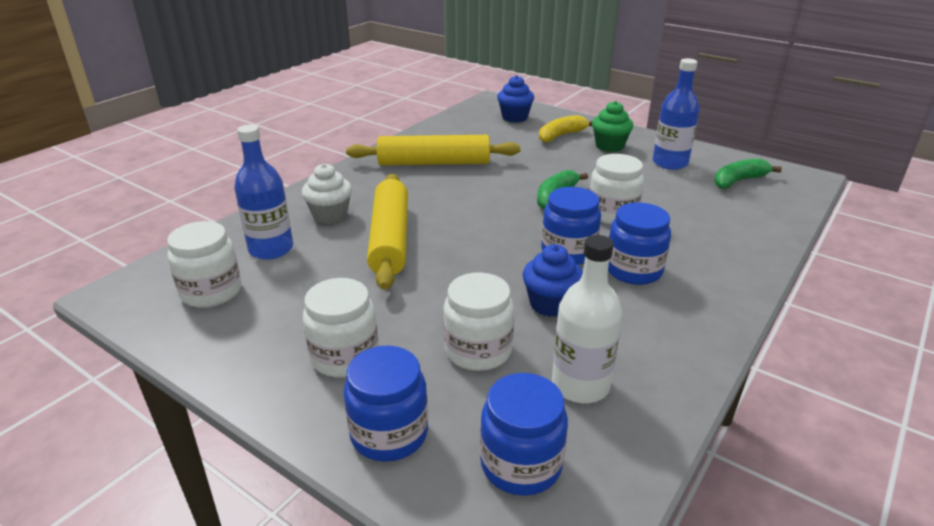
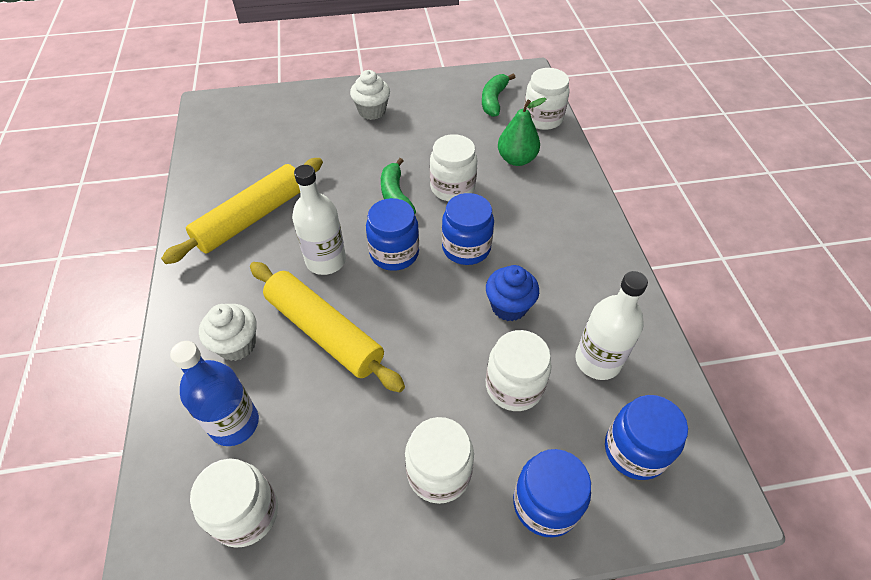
camera: 45 degrees left, 20 degrees up
(448, 205) = (326, 260): none -> white bottle
(514, 117) = (256, 117): blue cupcake -> none
(561, 135) = (321, 119): yellow banana -> none
(609, 146) = (372, 111): green cupcake -> white cupcake
(633, 270) = (522, 235): blue jar -> blue jar (394, 253)
(670, 163) = (433, 106): blue bottle -> none
(704, 224) = (516, 159): none -> green pear
(776, 211) = (542, 118): none -> white jar

